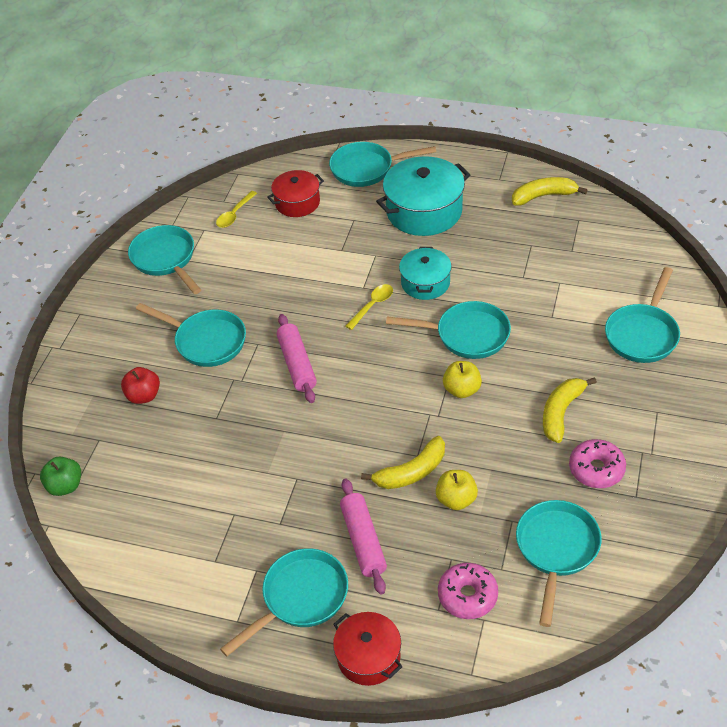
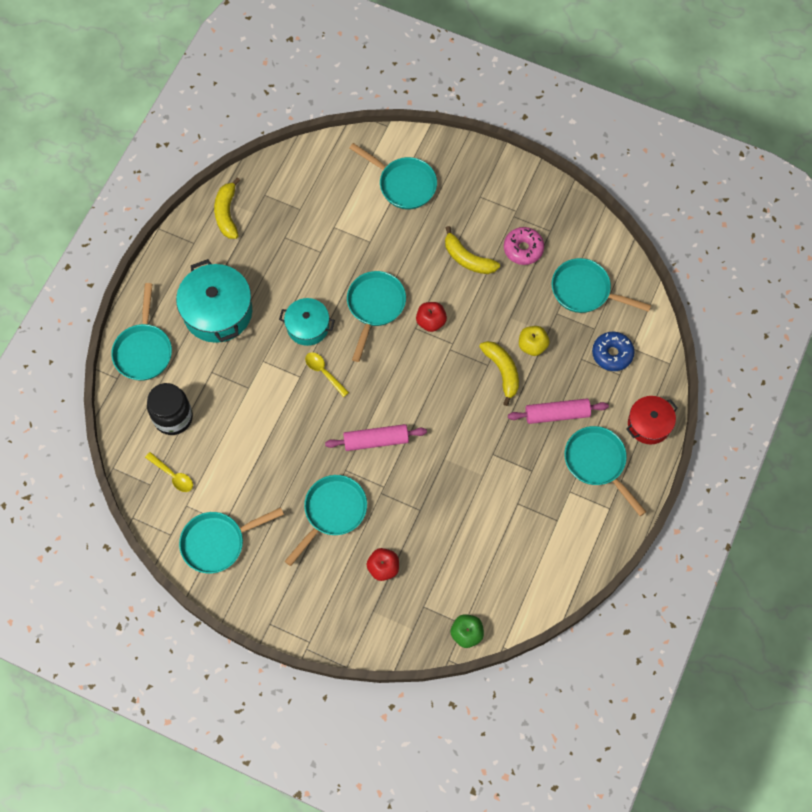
camera: 85 degrees left, 20 degrees up
(297, 202) = (173, 417): red pot -> black jar
(462, 390) = (431, 322): yellow apple -> red apple
(467, 596) = (612, 354): pink donut -> blue donut

